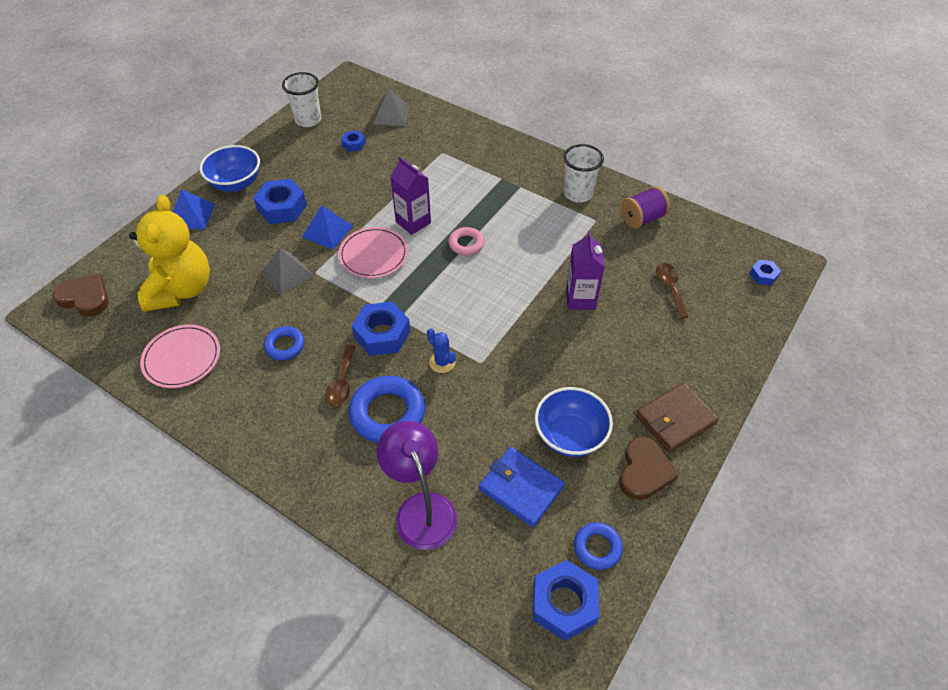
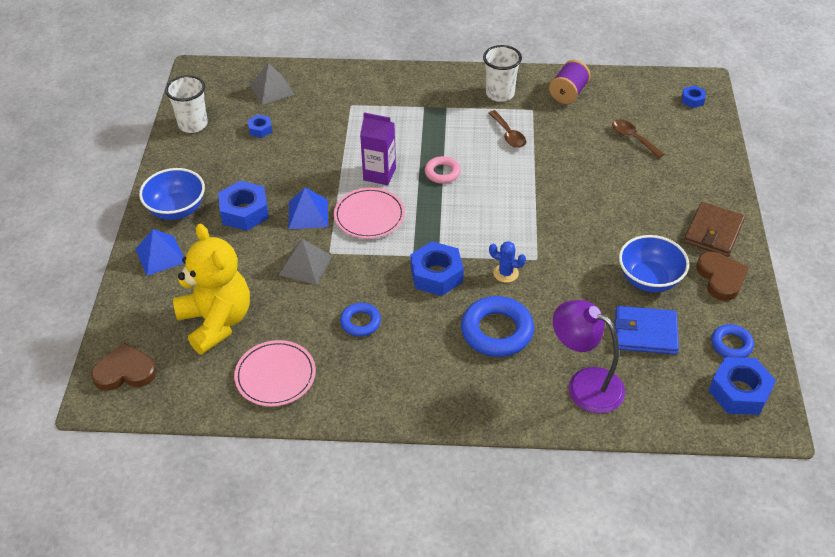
camera: 30 degrees left, 5 degrees down
(342, 382) = (437, 326): brown spoon -> brown spoon (508, 135)
(580, 299) = (572, 176): purple carton -> none

